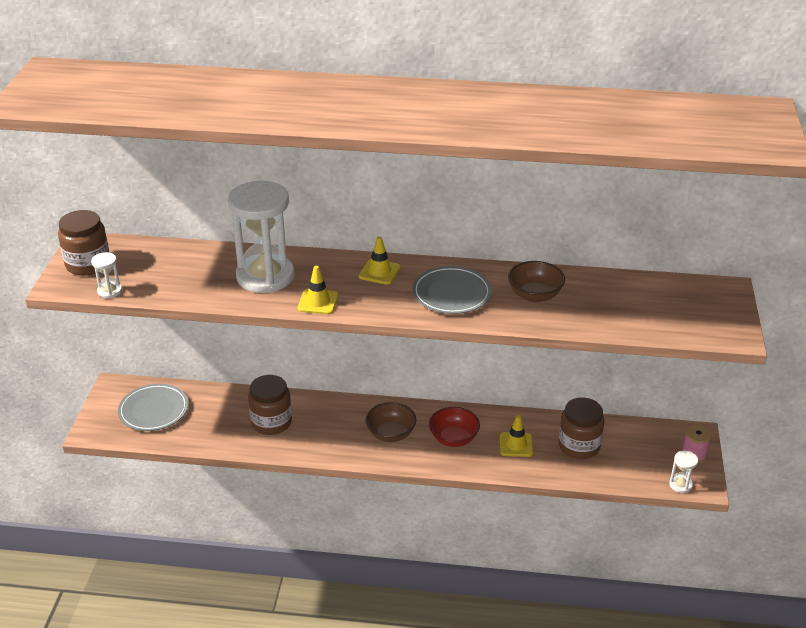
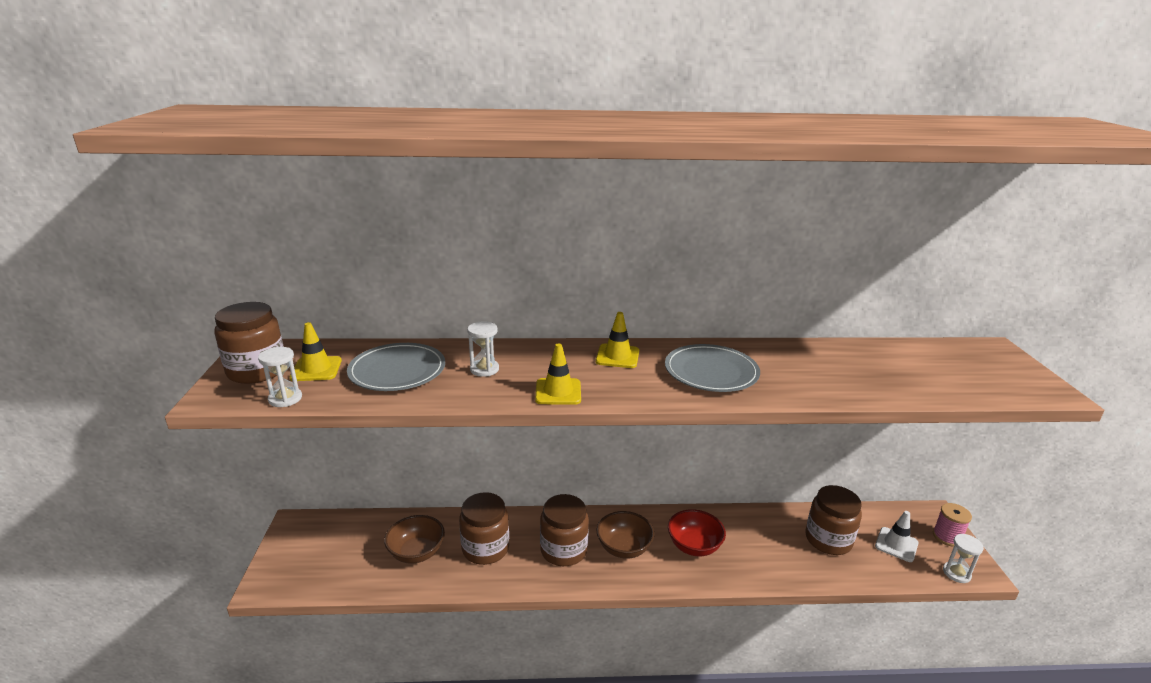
camera: 10 degrees left, 10 degrees down
(154, 410) = (344, 548): grey plate -> grey plate (397, 371)
(265, 276) = (484, 369): white hourglass -> white hourglass, size x0.41
(338, 430) = (563, 550): none -> brown jar
(516, 445) = (763, 546): yellow traffic cone -> yellow traffic cone (316, 369)
(534, 295) = (804, 367): brown bowl -> brown bowl (416, 553)
(640, 456) = (896, 544): none -> white traffic cone

